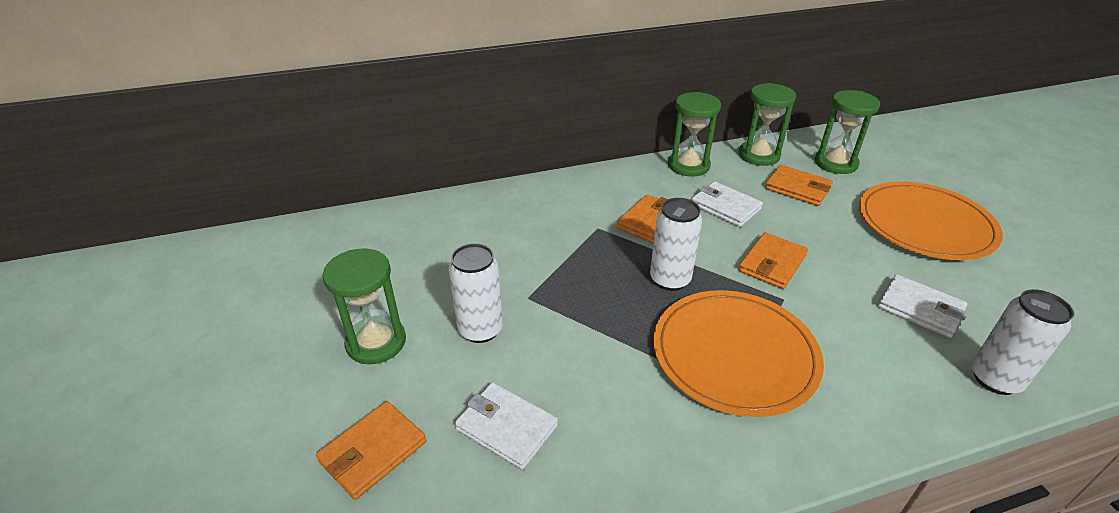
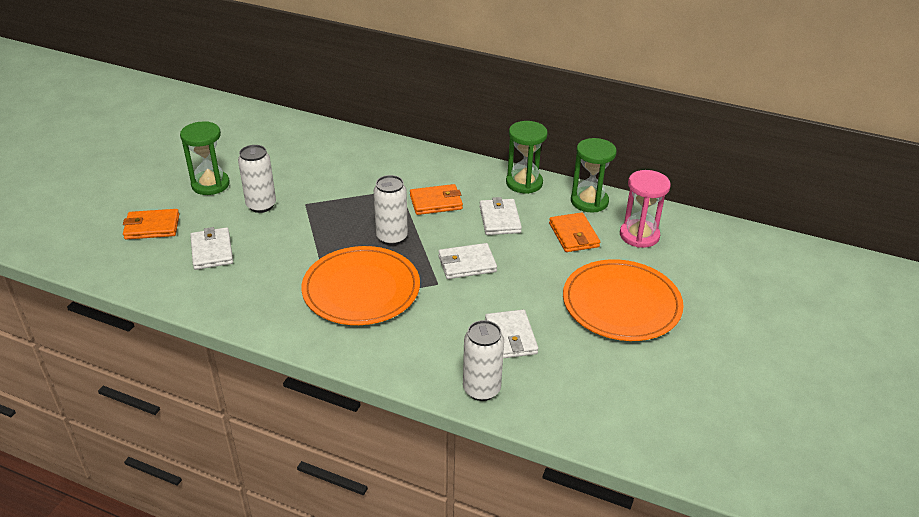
camera: 40 degrees right, 0 degrees up
(772, 263) = (467, 264): orange wallet -> white wallet
(835, 163) = (639, 235): green hourglass -> pink hourglass

